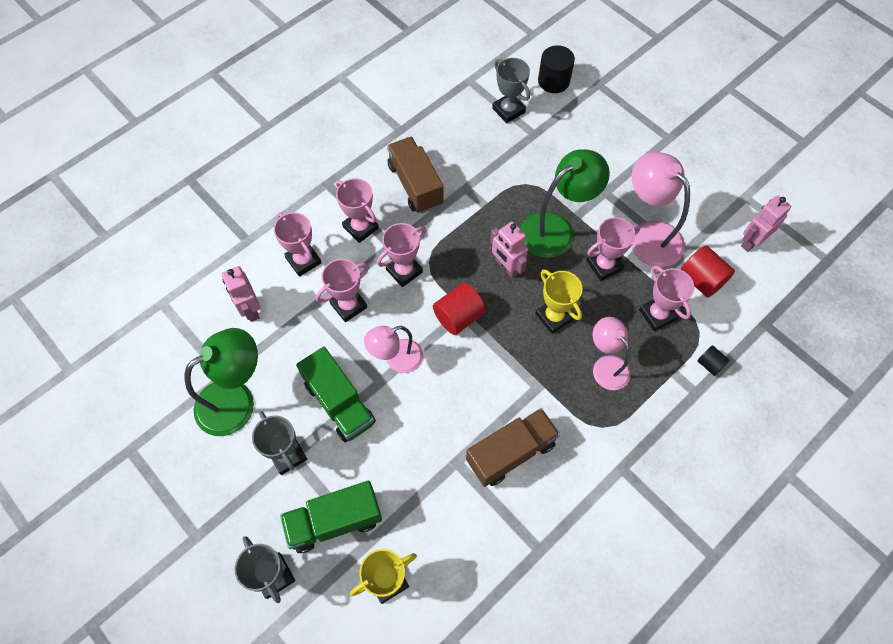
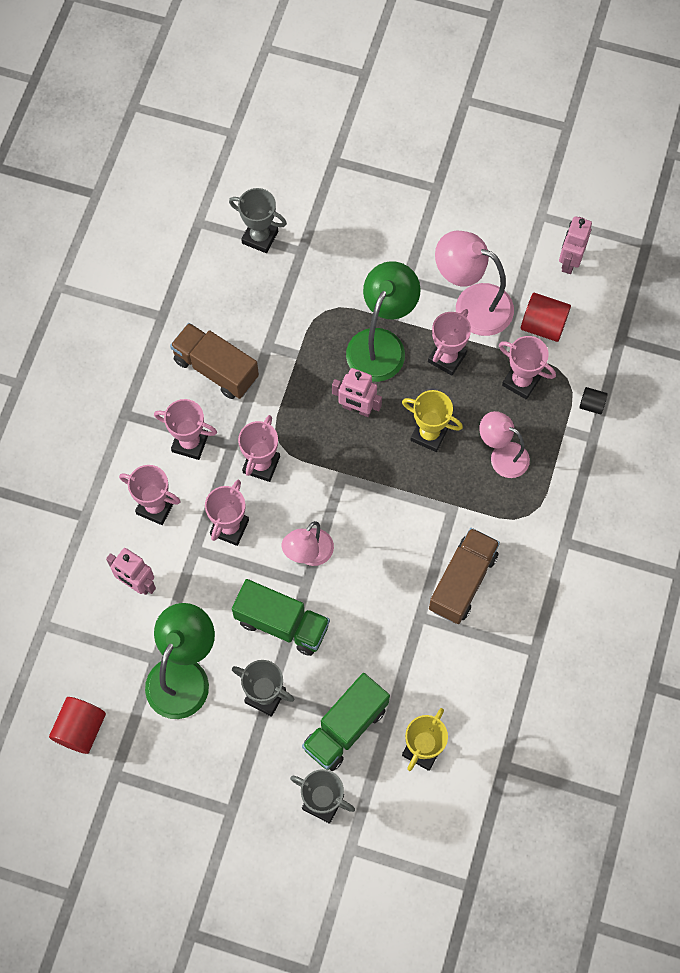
camera: 30 degrees left, 5 degrees up
(458, 316) = (341, 482): red cylinder -> red cylinder (80, 729)
(553, 81) = (286, 180): black cylinder -> none

